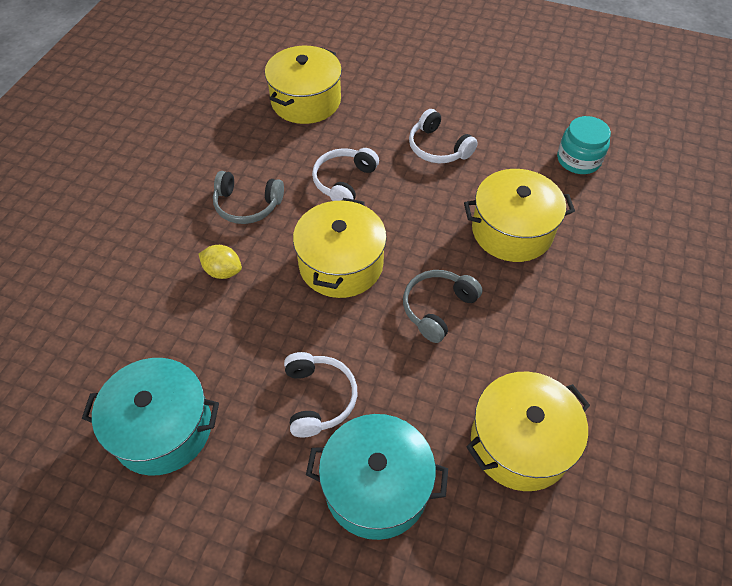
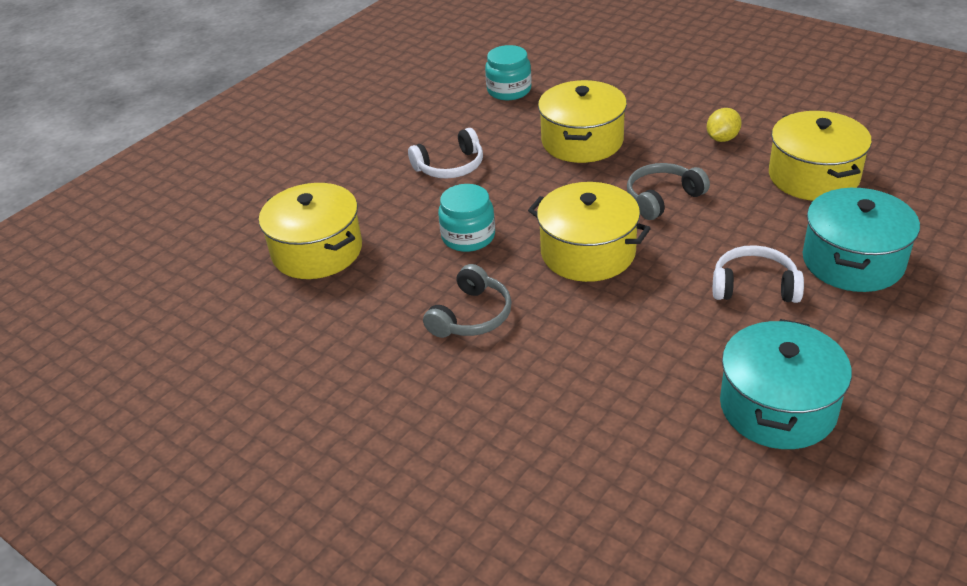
camera: 70 degrees left, 15 degrees down
(223, 271) = (568, 344): yellow lemon -> yellow lemon (722, 138)
(343, 181) = (468, 236): white headphones -> turquoise jar
(437, 308) = (662, 198): grey headphones -> grey headphones turned 90 degrees clockwise

